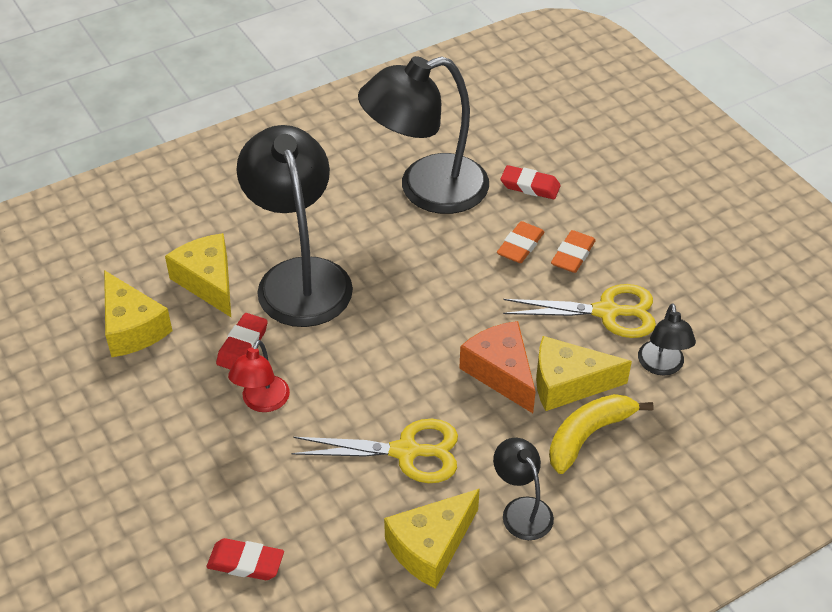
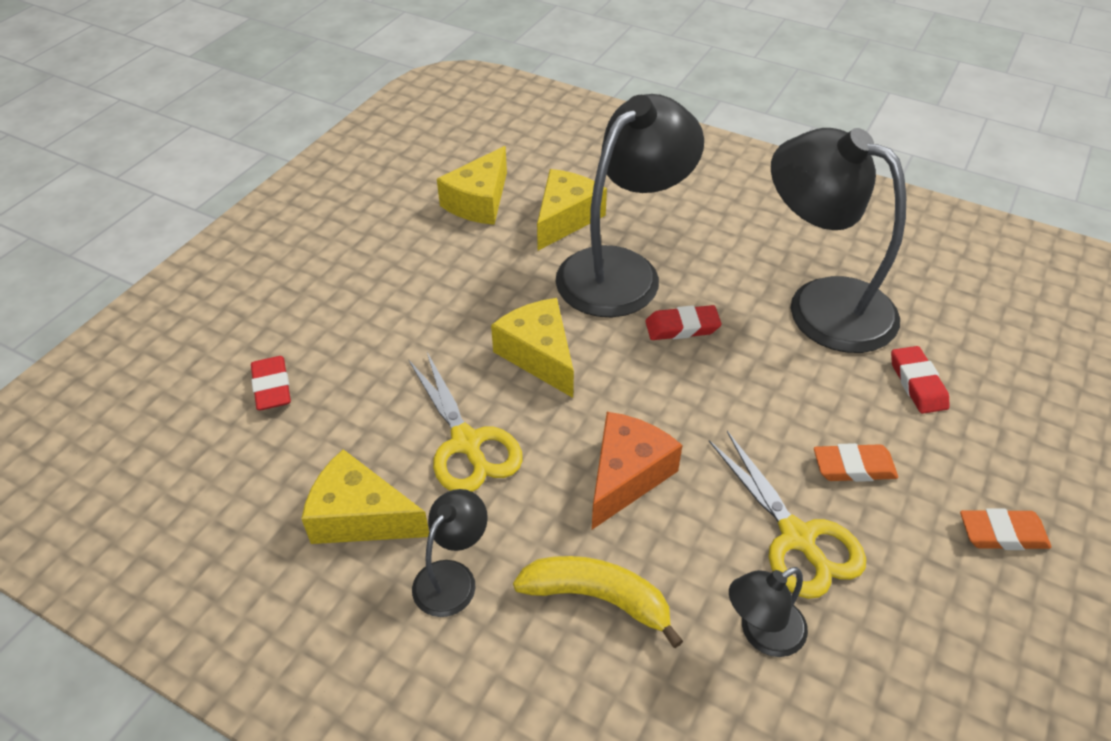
camera: 60 degrees right, 0 degrees up
(242, 345) = (511, 272): red eraser -> red eraser (682, 327)
(262, 402) = (456, 314): red lamp -> none
(520, 246) = (820, 414): orange eraser -> orange eraser (1002, 534)
(568, 383) = (658, 545): yellow cheese -> yellow cheese (539, 355)

